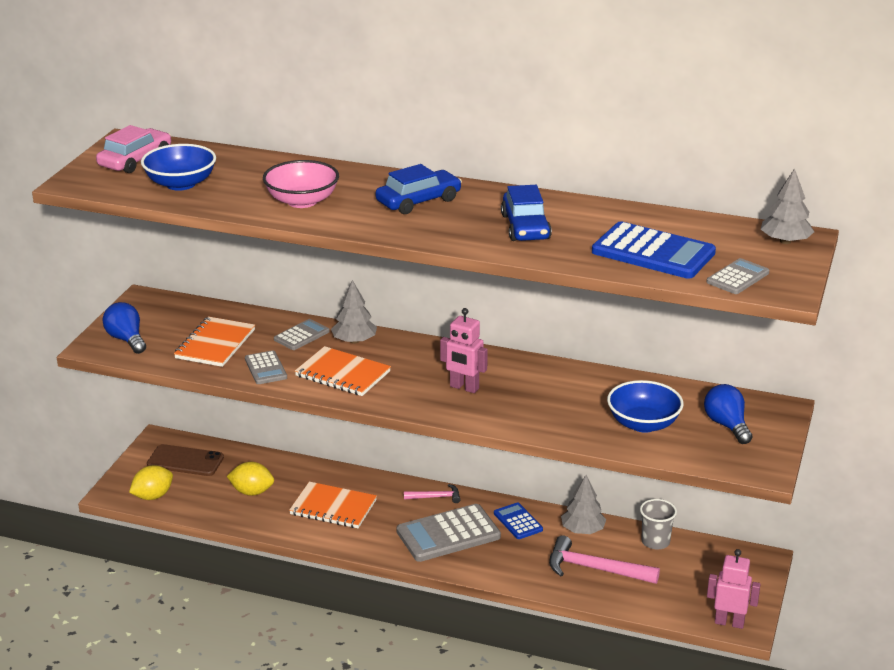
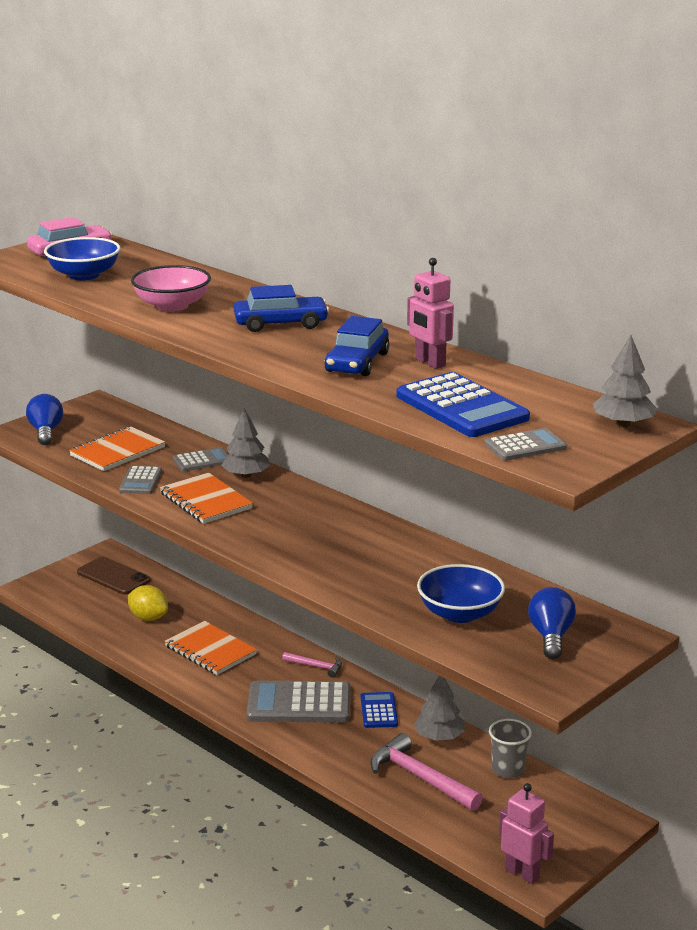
camera: 25 degrees right, 5 degrees down
(153, 496) = (59, 599): yellow lemon -> none
(464, 388) = (309, 538): pink robot -> pink robot (429, 363)

